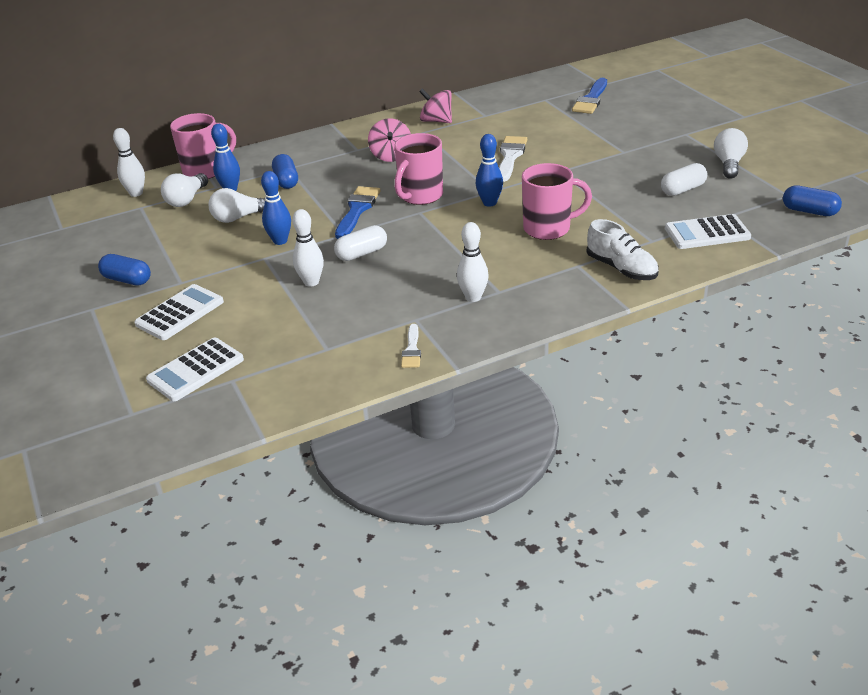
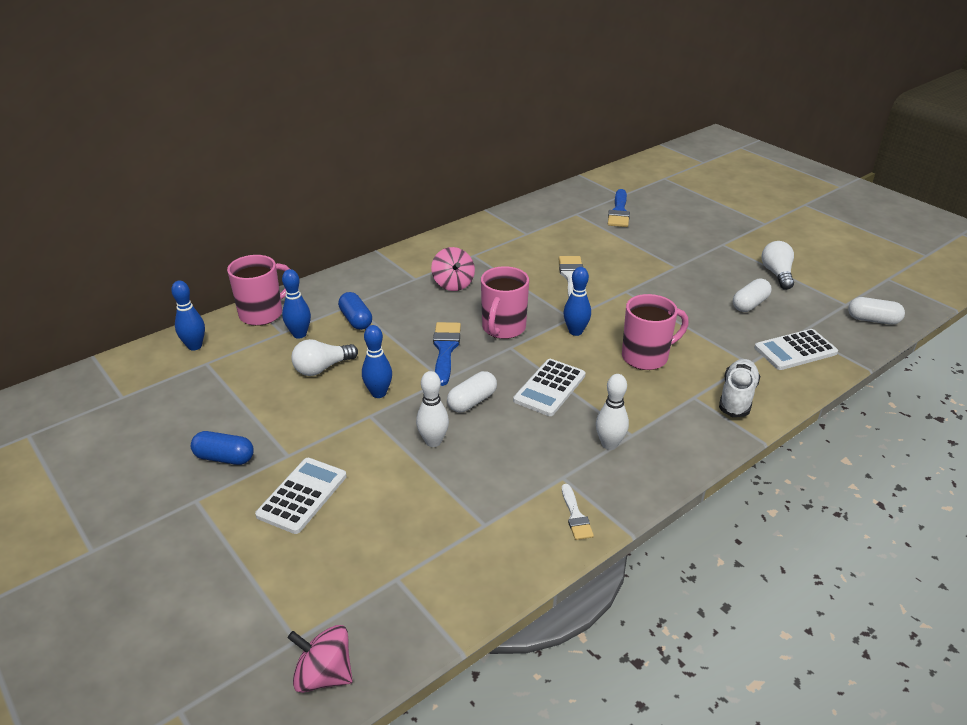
camera: 15 degrees left, 0 degrees up
(136, 193) = (195, 346): white bowling pin -> blue bowling pin
(186, 200) = (255, 350): white light bulb -> none
(195, 370) = (349, 570): white calculator -> white calculator (549, 388)
(436, 121) = (482, 242): pink spinning top -> pink spinning top (324, 675)
(621, 269) = (737, 397): white shoe -> white shoe turned 105 degrees counterclockwise
(809, 211) = (873, 320): blue capsule -> white capsule

